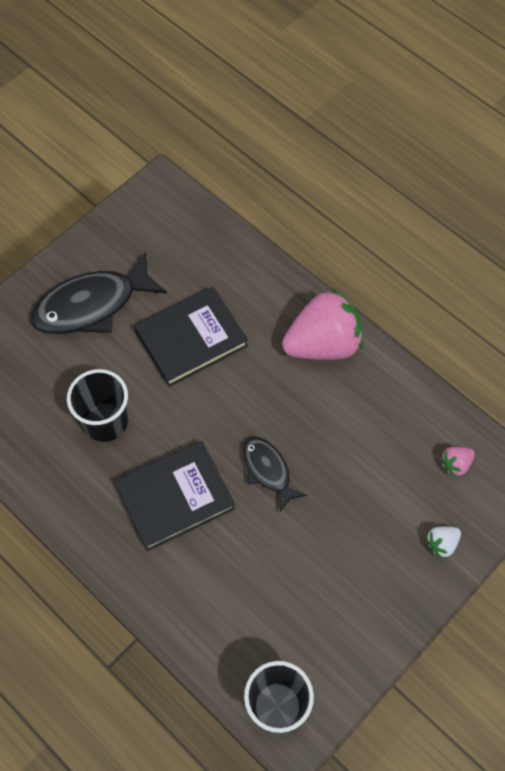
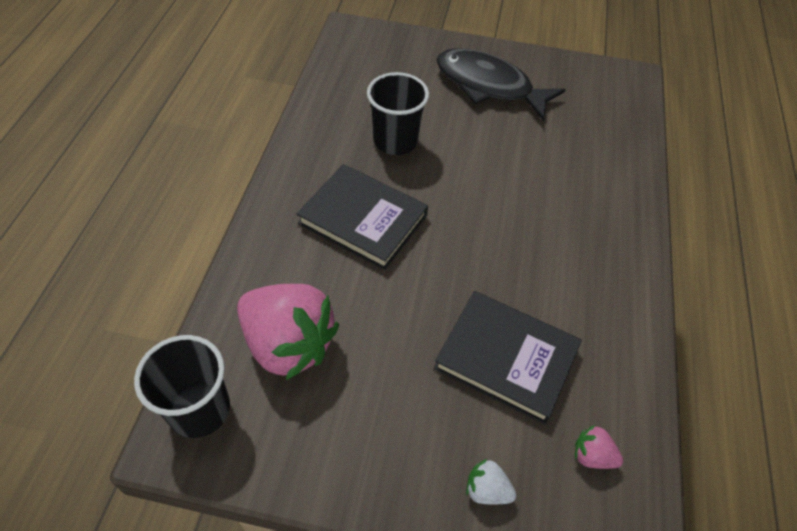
camera: 55 degrees right, 10 degrees down
(191, 339) = (519, 160): black book -> black book (506, 358)
(267, 470) = (442, 277): black fish -> none
(323, 344) = (609, 259): pink strawberry -> pink strawberry (288, 344)

